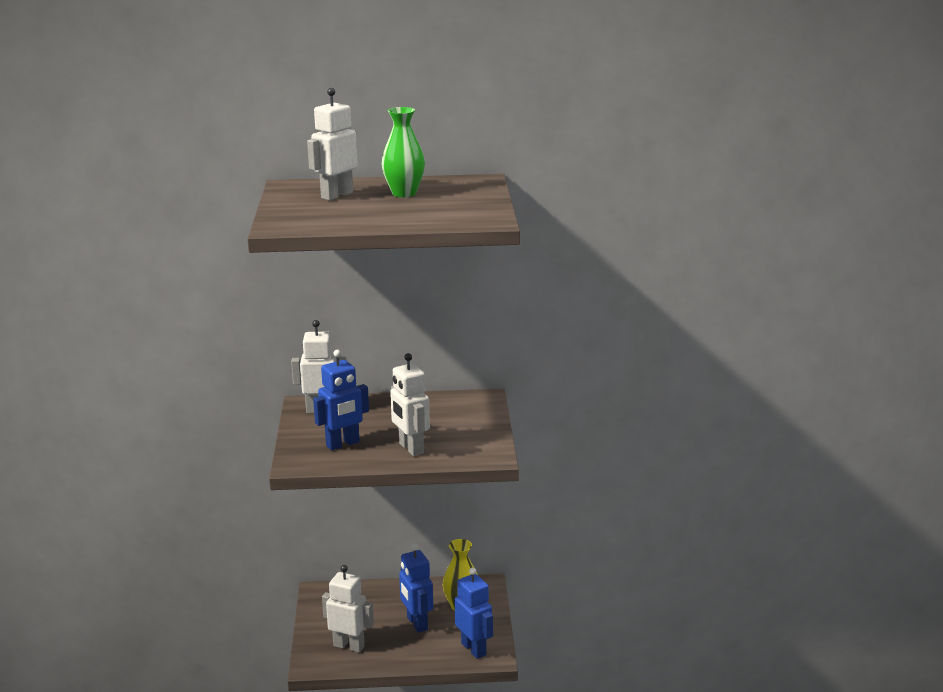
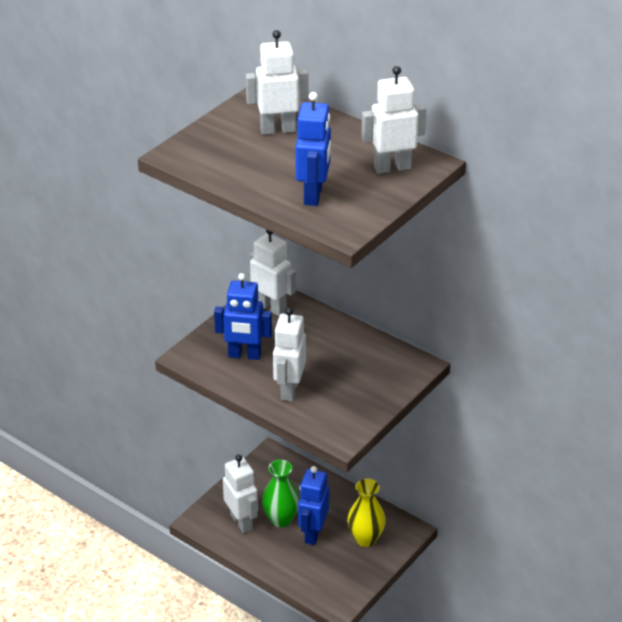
camera: 40 degrees right, 15 degrees up
(404, 193) = (334, 153): green vase -> green vase (281, 519)
(461, 188) = (392, 167): none -> white robot
(474, 649) = (331, 586): blue robot -> blue robot (313, 195)

